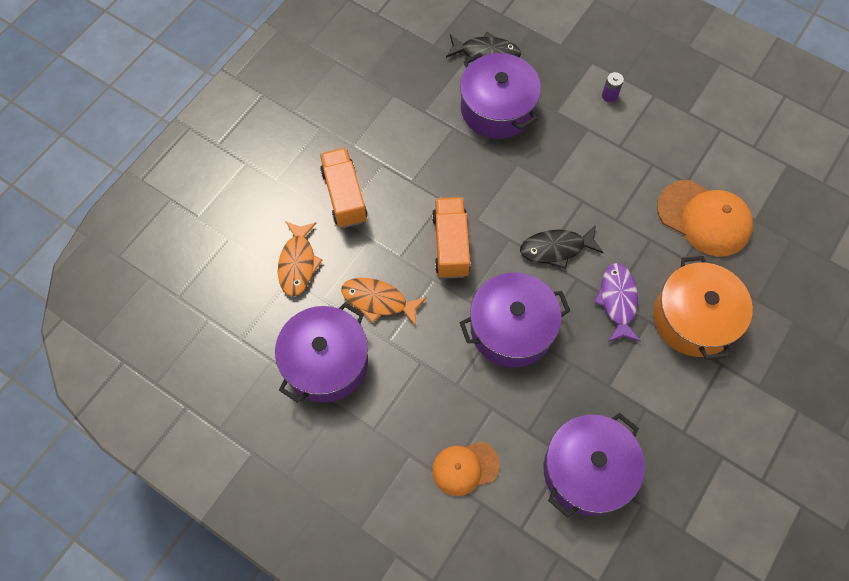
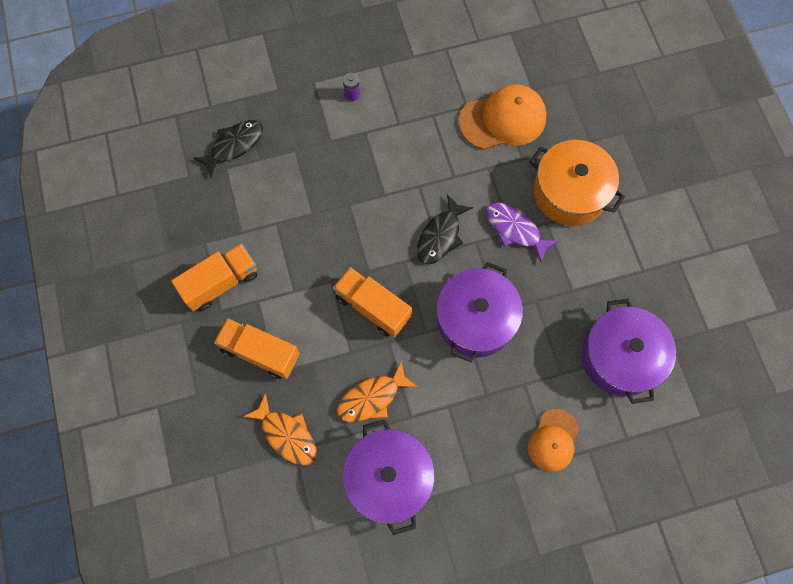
camera: 50 degrees left, 5 degrees up
(373, 129) = (221, 283): none -> orange truck
(497, 108) = (289, 179): purple pot -> none

